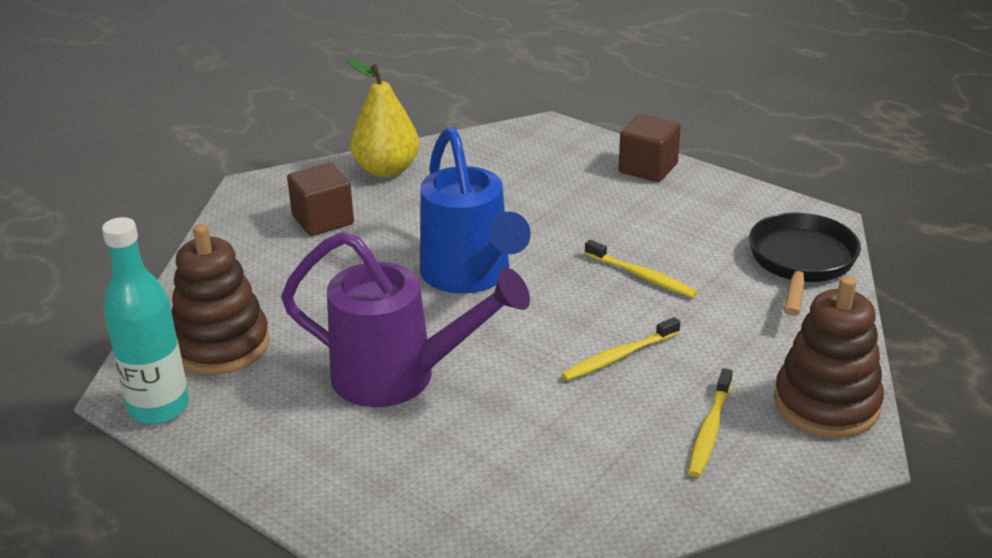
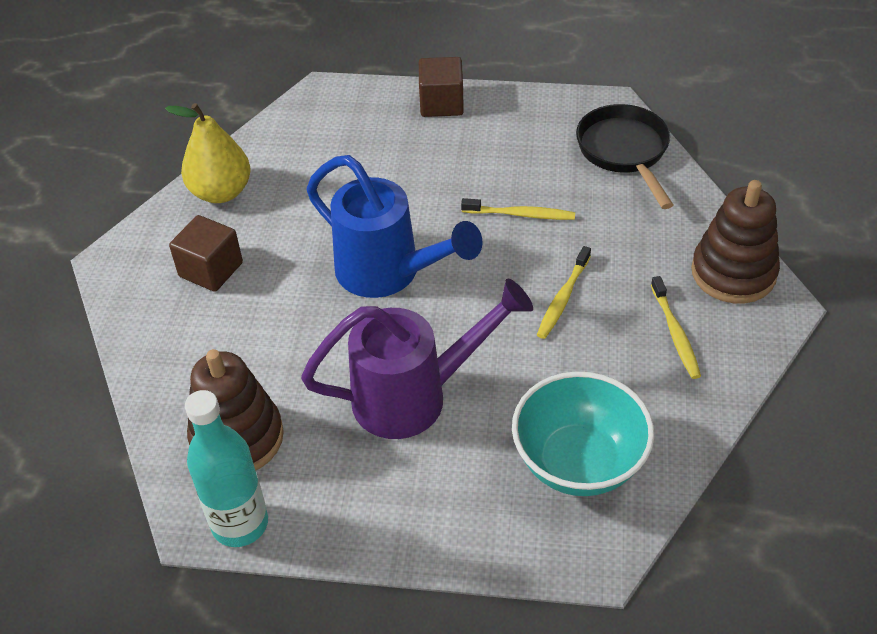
camera: 30 degrees left, 15 degrees up
(501, 495) = (578, 462): none -> turquoise bowl

